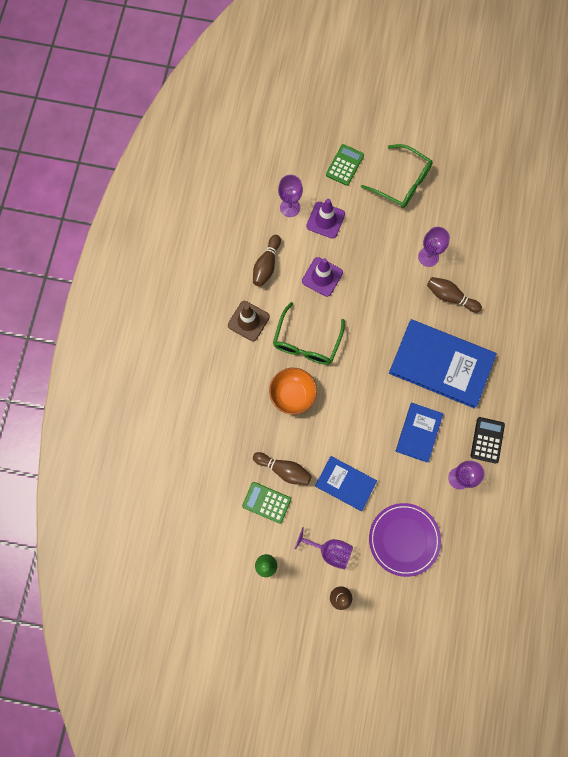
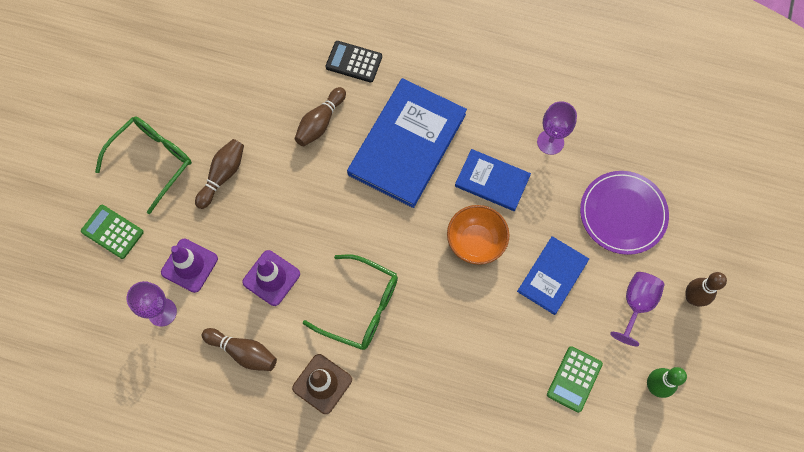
camera: 85 degrees left, 5 degrees down
(284, 470) = (532, 353): brown bowling pin -> brown bowling pin (223, 175)
(292, 395) = (432, 332): orange bowl -> orange bowl (475, 242)
(428, 257) = (262, 142): purple goblet -> none
(487, 440) = (506, 105): black calculator -> black calculator (354, 62)

